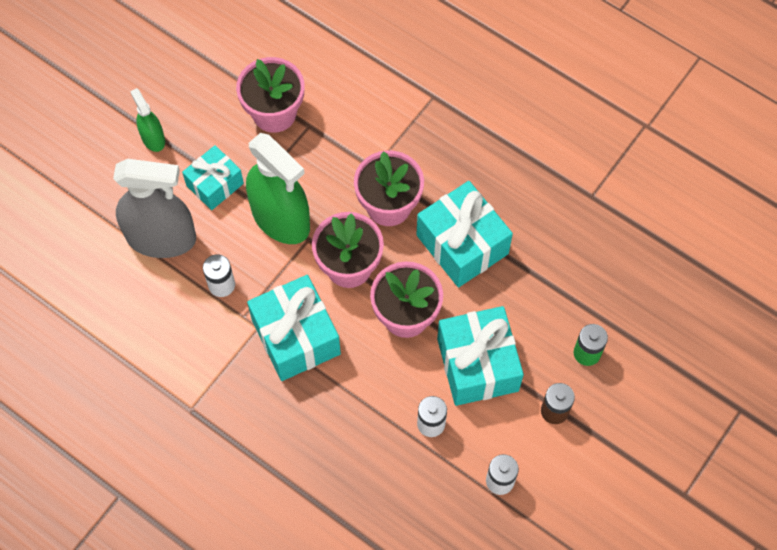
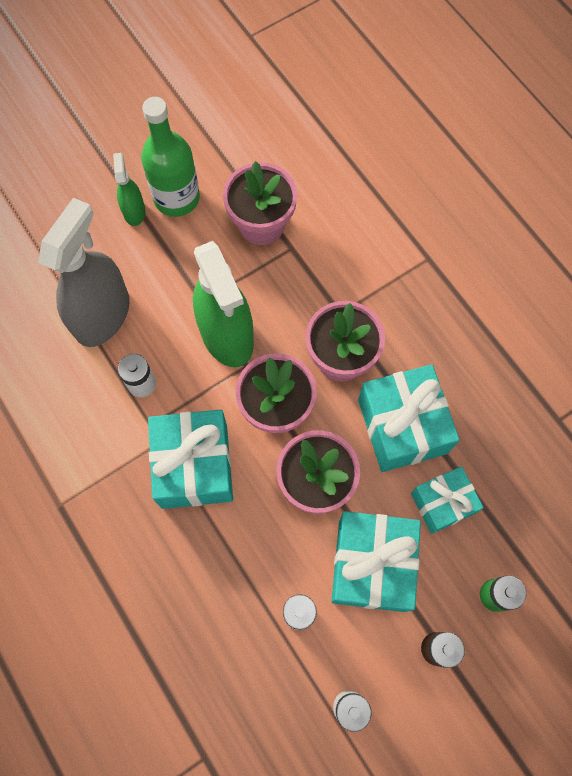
camera: 20 degrees right, 5 degrees up
(162, 238) = (102, 315): grey spray bottle -> grey spray bottle turned 90 degrees counterclockwise
(187, 114) = (177, 198): none -> green bottle
(215, 184) = (175, 278): turquoise gift -> turquoise gift (442, 503)

